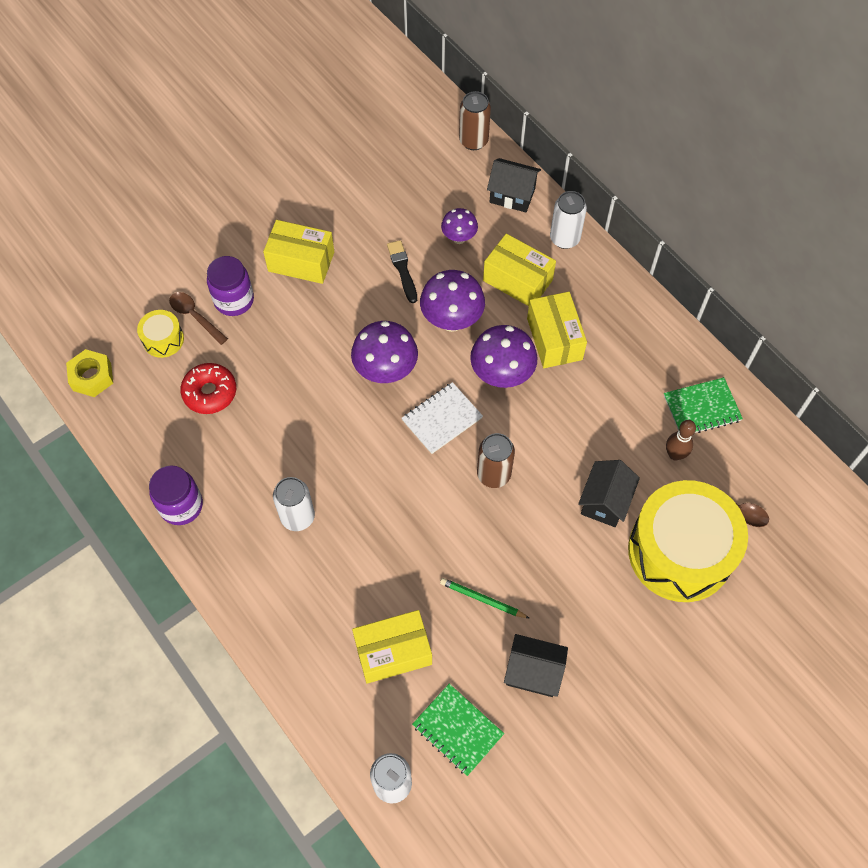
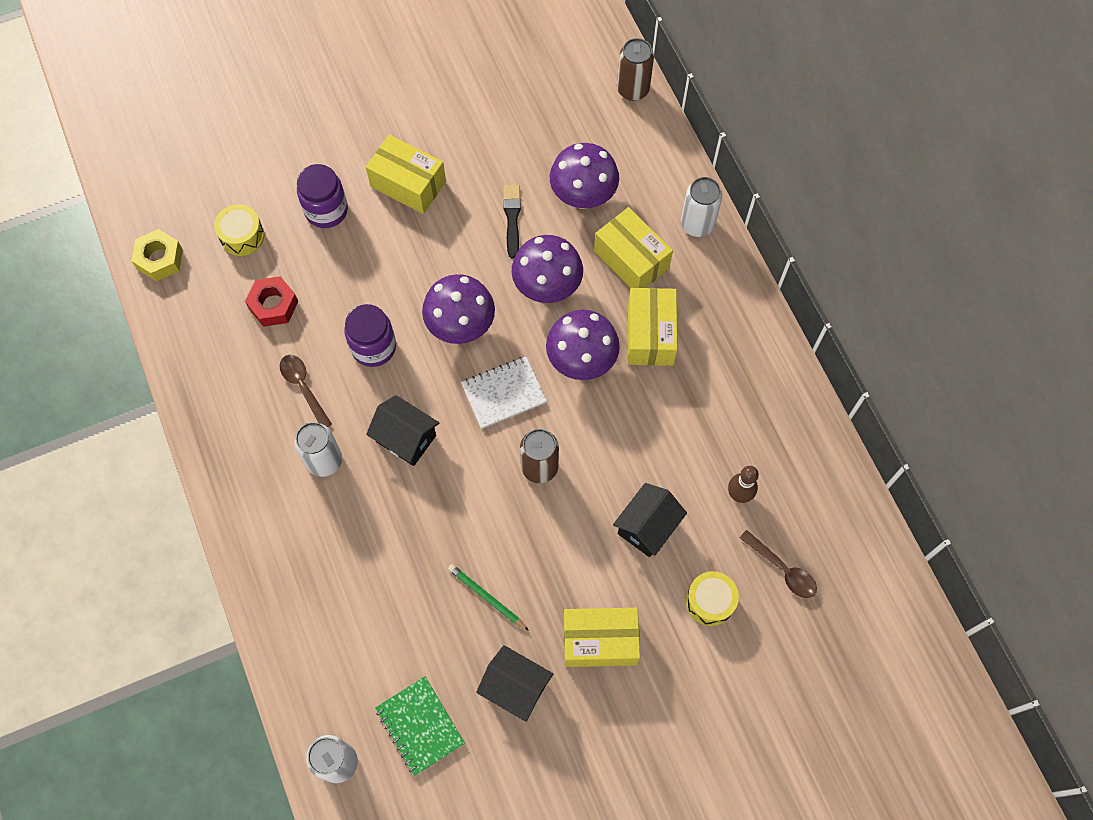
camera: 15 degrees right, 5 degrees up
(181, 506) = (211, 419): purple jar -> purple jar (373, 347)
(195, 316) = (281, 218): brown spoon -> brown spoon (303, 387)
(210, 392) = (273, 305): red donut -> red nut
(393, 652) = (379, 628): yellow box -> yellow box (600, 641)
(459, 238) = (583, 197): purple mushroom -> purple mushroom, size x1.70
(512, 195) = (655, 161): black house -> black house (406, 438)
(680, 551) = (710, 601): yellow drum -> yellow drum, size x0.43
(701, 408) = (785, 451): green notebook -> none

